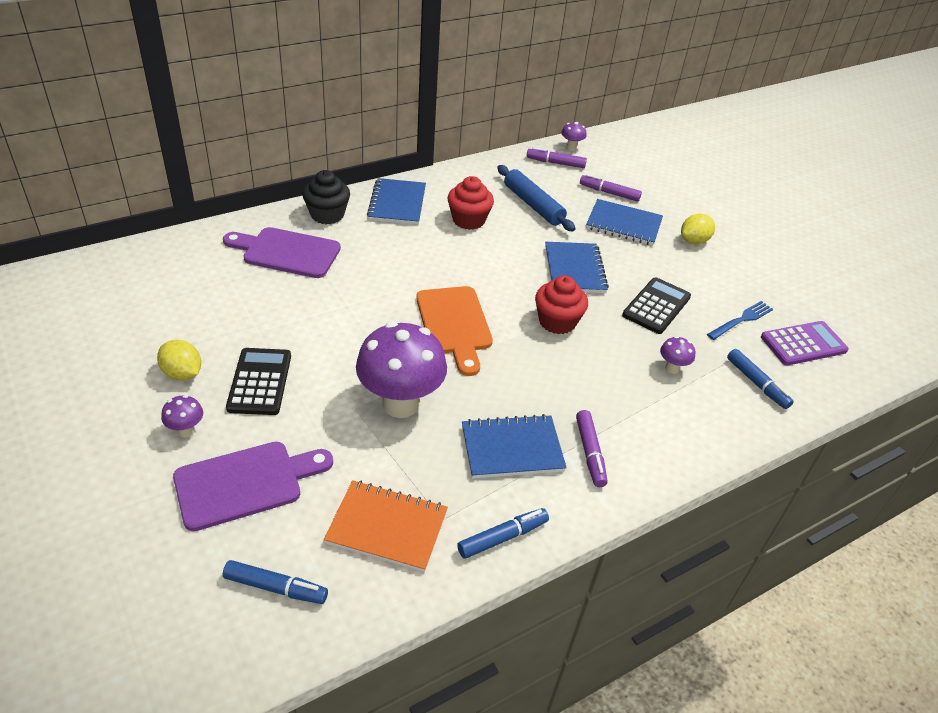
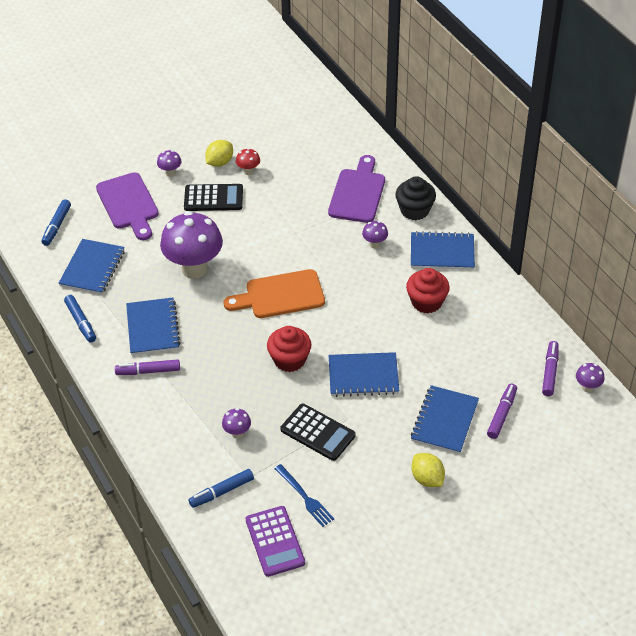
camera: 95 degrees right, 5 degrees up
(213, 344) = (248, 171): none -> red mushroom
(377, 246) = (374, 244): none -> purple mushroom
(387, 527) = (92, 268): orange notebook -> blue notebook
(533, 205) = (463, 350): blue rolling pin -> none

